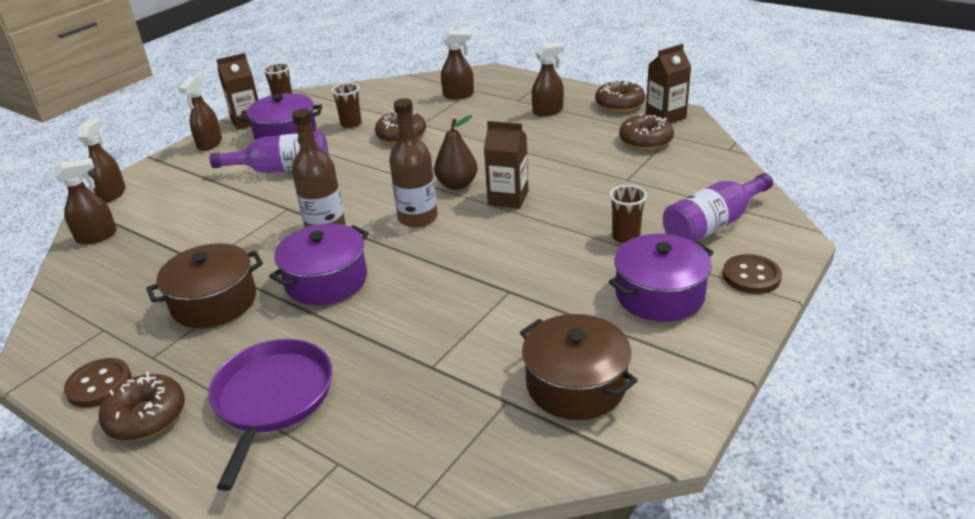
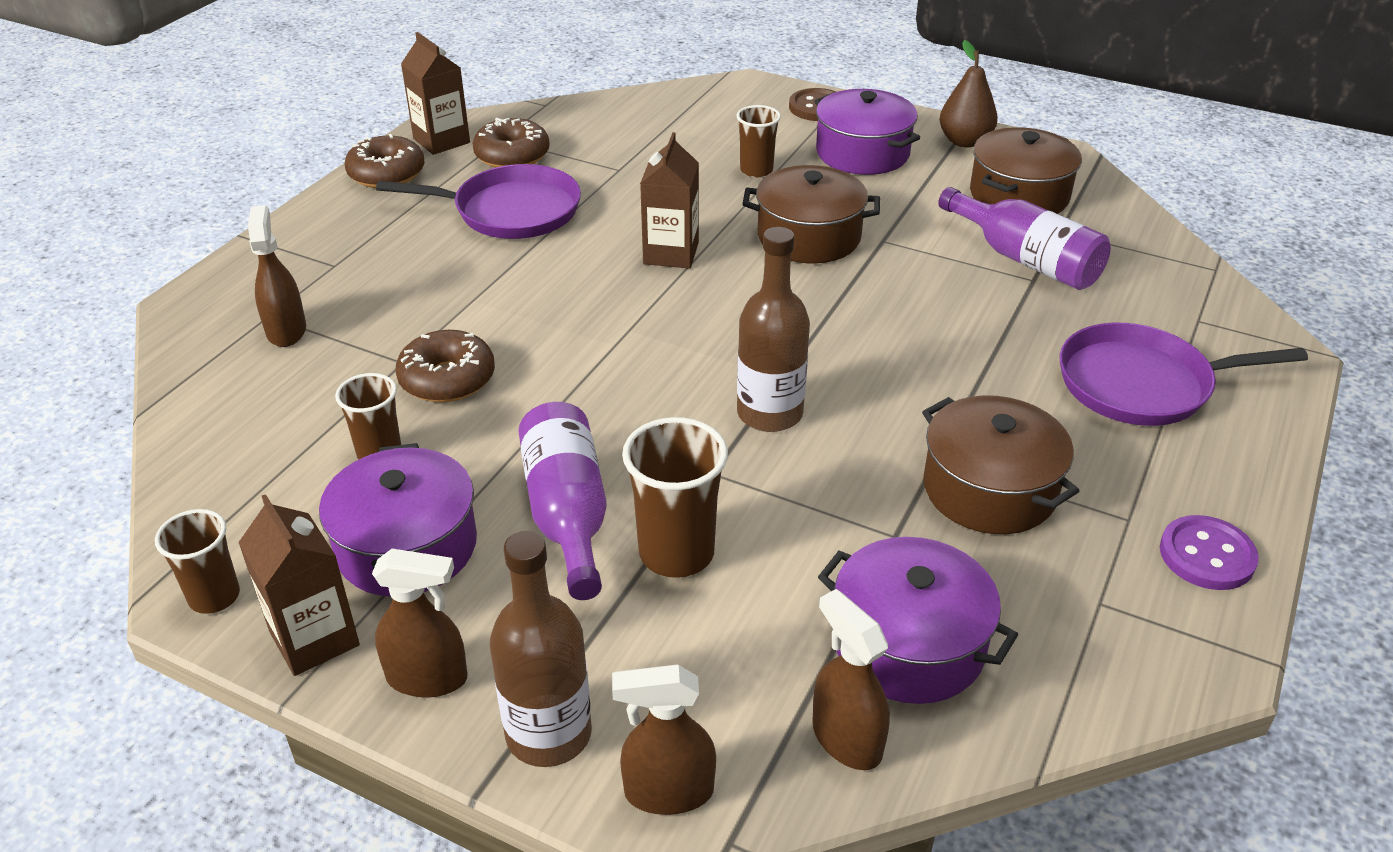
camera: 100 degrees left, 5 degrees up
(99, 385) = (1206, 555): brown button -> purple button
(146, 416) = (1229, 484): brown donut -> none
(237, 197) = (676, 553): none -> brown cup
(326, 280) = (904, 386): purple pot -> purple pot (908, 645)
(418, 218) = (730, 326): brown bottle -> brown bottle (548, 734)
(457, 185) = (632, 300): brown pear -> brown pear (965, 141)
(520, 255) = (809, 237): none -> brown pot
(548, 111) = (391, 233): brown spray bottle -> none
(570, 143) = (510, 211): none -> purple pan
(713, 224) = (723, 121): purple bottle -> purple bottle (1025, 259)

